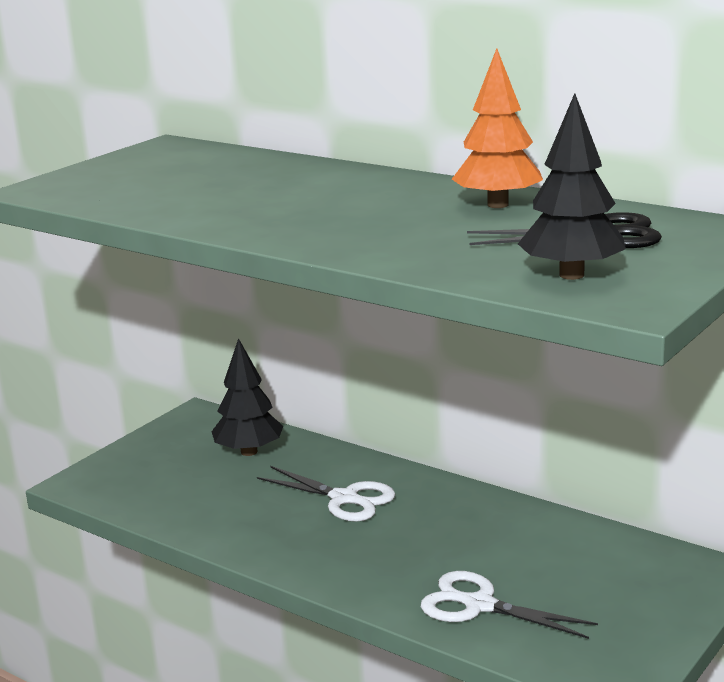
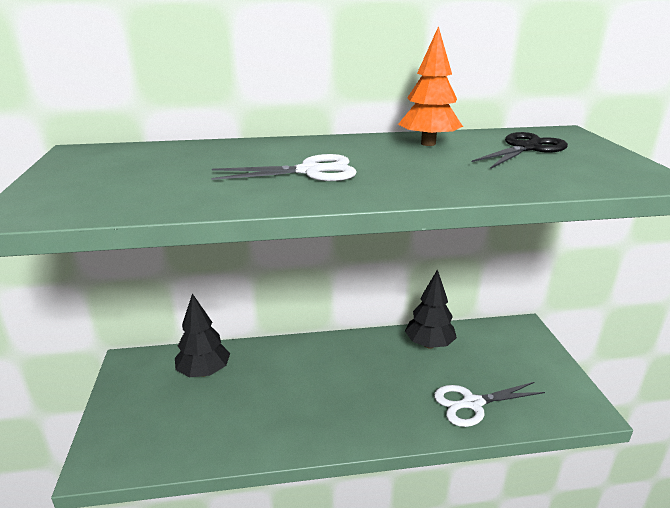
camera: 45 degrees left, 5 degrees up
(344, 499) = (309, 375): white scissors -> white scissors (309, 171)
(572, 275) = (585, 171): black tree -> black tree (429, 344)

